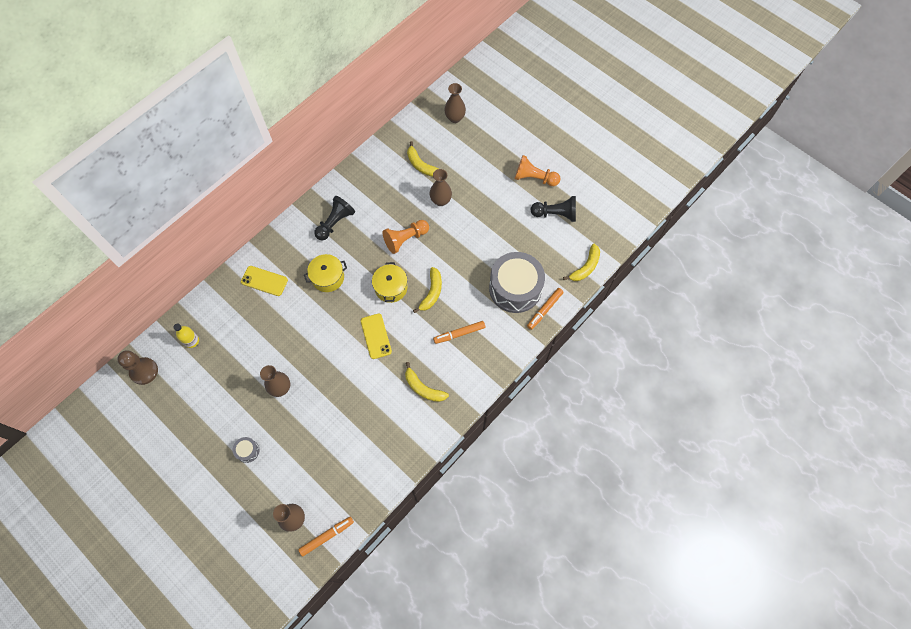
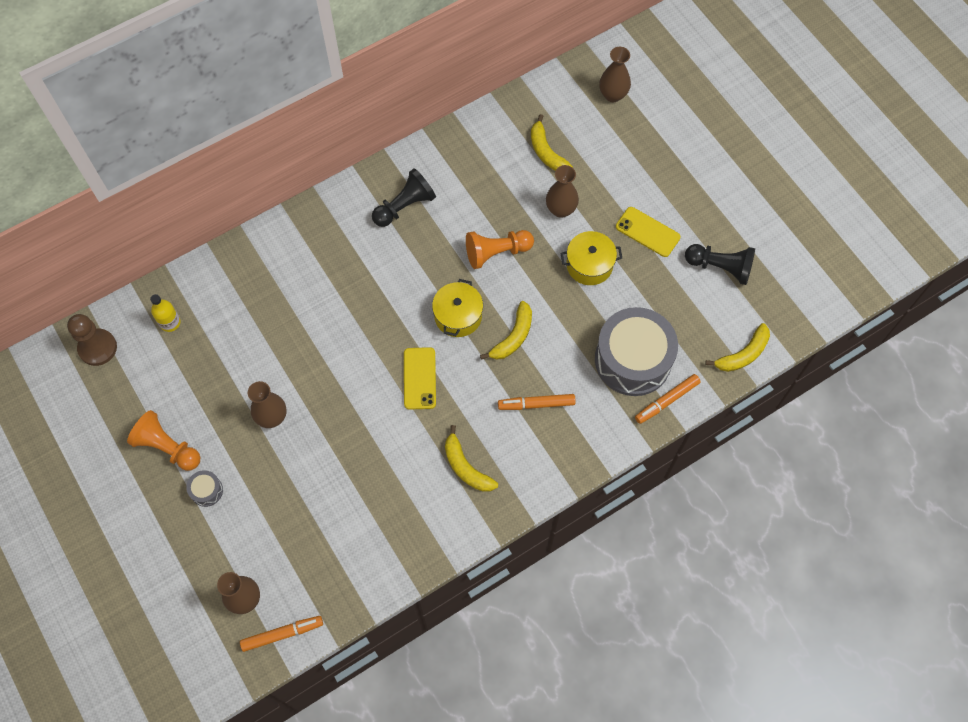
camera: 15 degrees right, 0 degrees up
(264, 281) = (287, 264): yellow phone -> yellow phone (647, 232)
(328, 277) = (375, 280): yellow pot -> yellow pot (589, 265)
(534, 178) = (704, 208): orange pawn -> orange pawn (167, 447)

